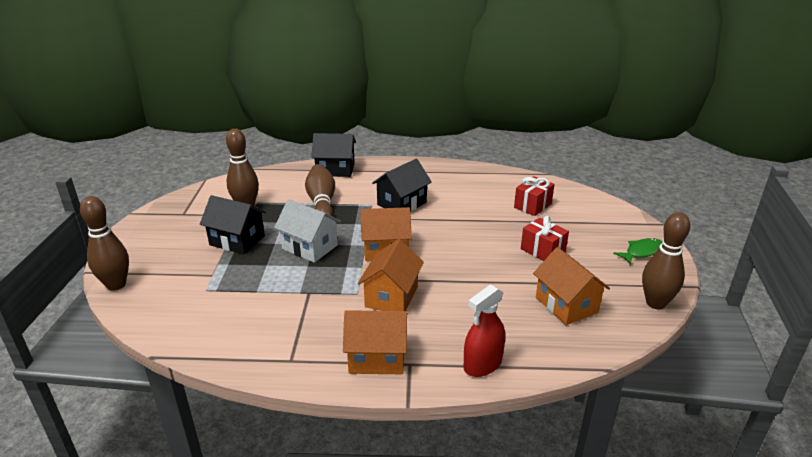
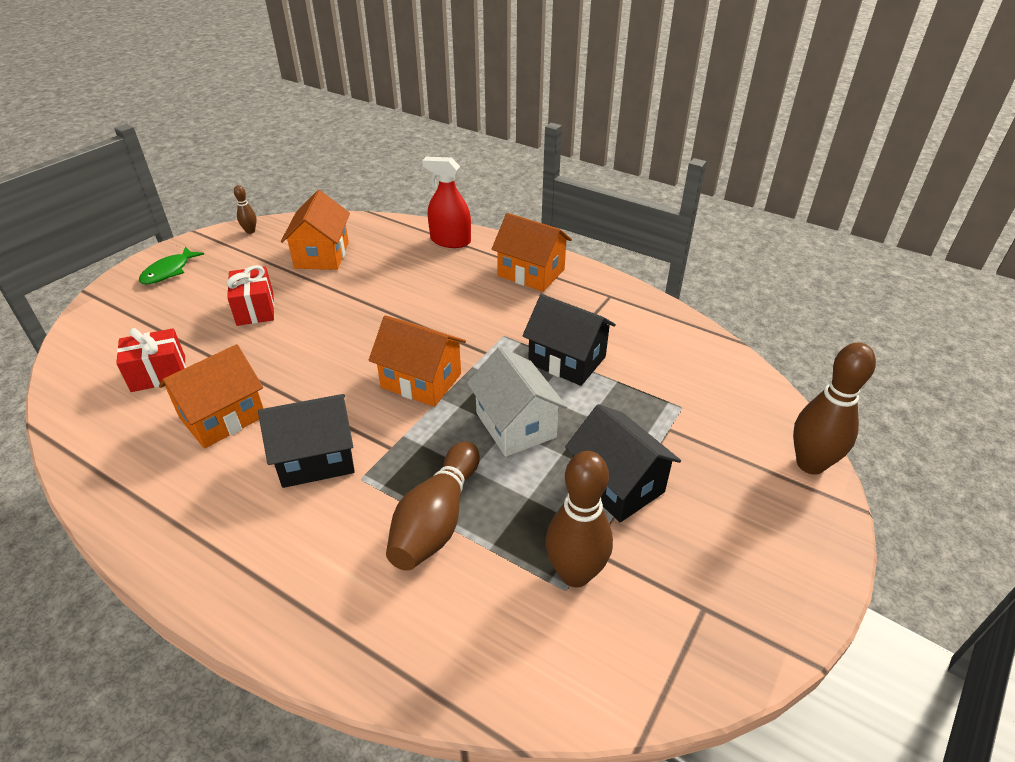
camera: 150 degrees left, 10 degrees up
(335, 169) = (332, 630): black house -> black house (567, 360)
(391, 296) = (470, 319): orange house -> orange house (222, 417)
(482, 364) = (450, 241): red spray bottle -> red spray bottle turned 150 degrees counterclockwise
(641, 252) = (168, 271): green fish -> green fish turned 60 degrees counterclockwise
(655, 303) = (250, 231): brown bowling pin -> brown bowling pin, size x0.47

